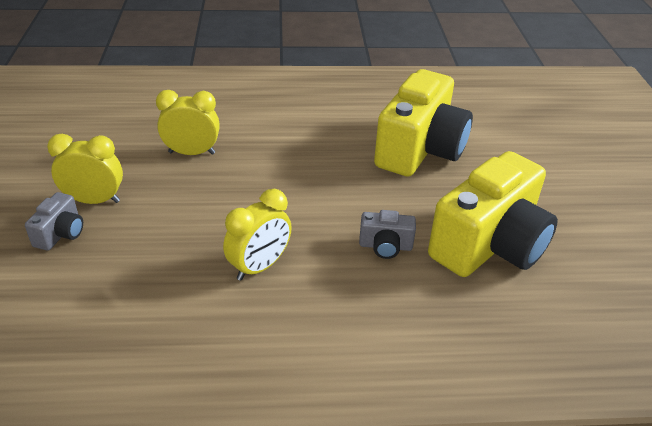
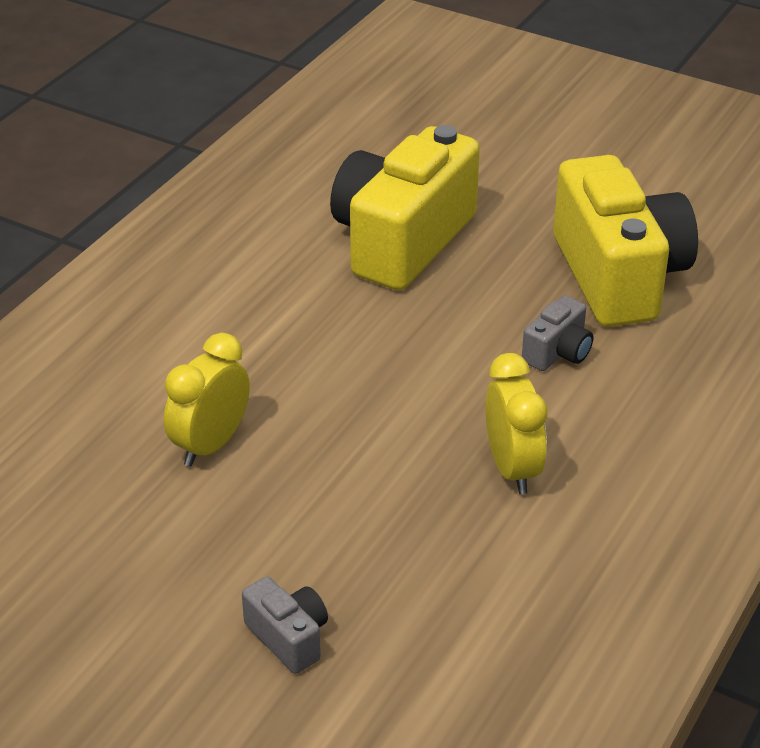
camera: 55 degrees left, 0 degrees up
(94, 201) = (238, 581): yellow clock -> none
(420, 150) = (402, 241): yellow camera -> yellow camera turned 120 degrees counterclockwise

